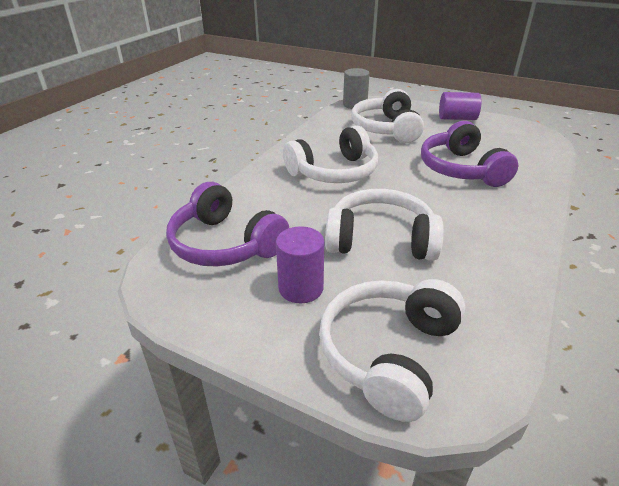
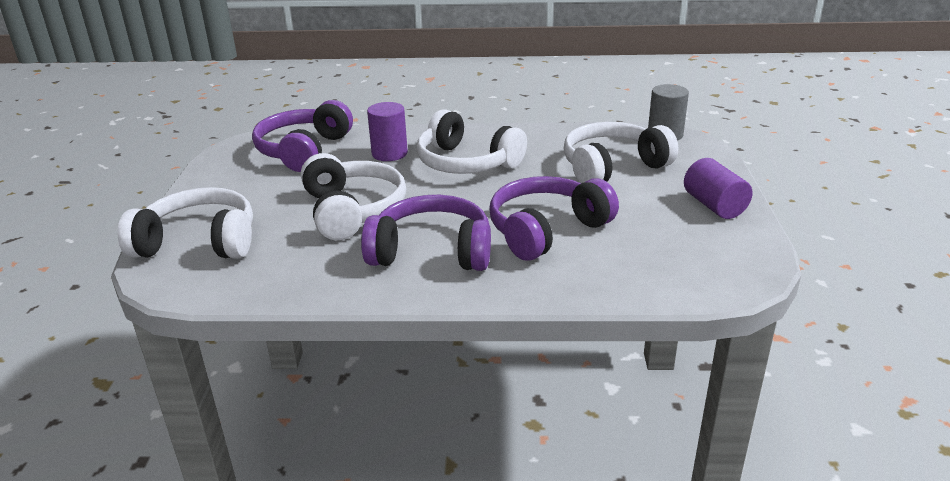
camera: 65 degrees right, 5 degrees down
(301, 288) = (261, 193): purple cylinder -> purple cylinder (389, 153)
(472, 217) = (432, 251): none -> purple headphones

